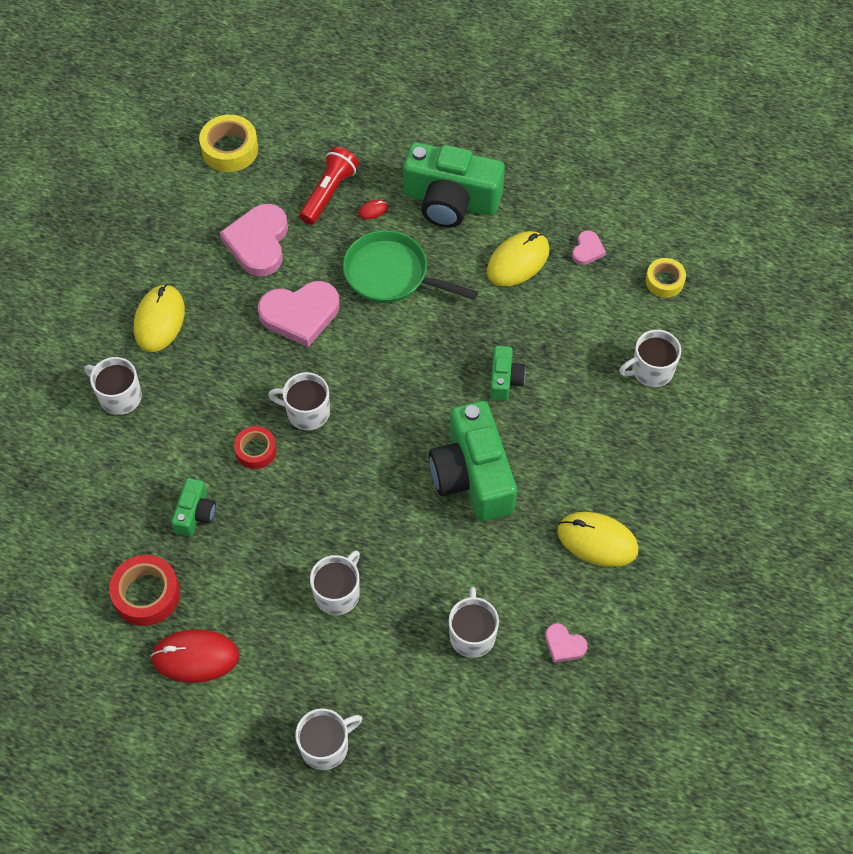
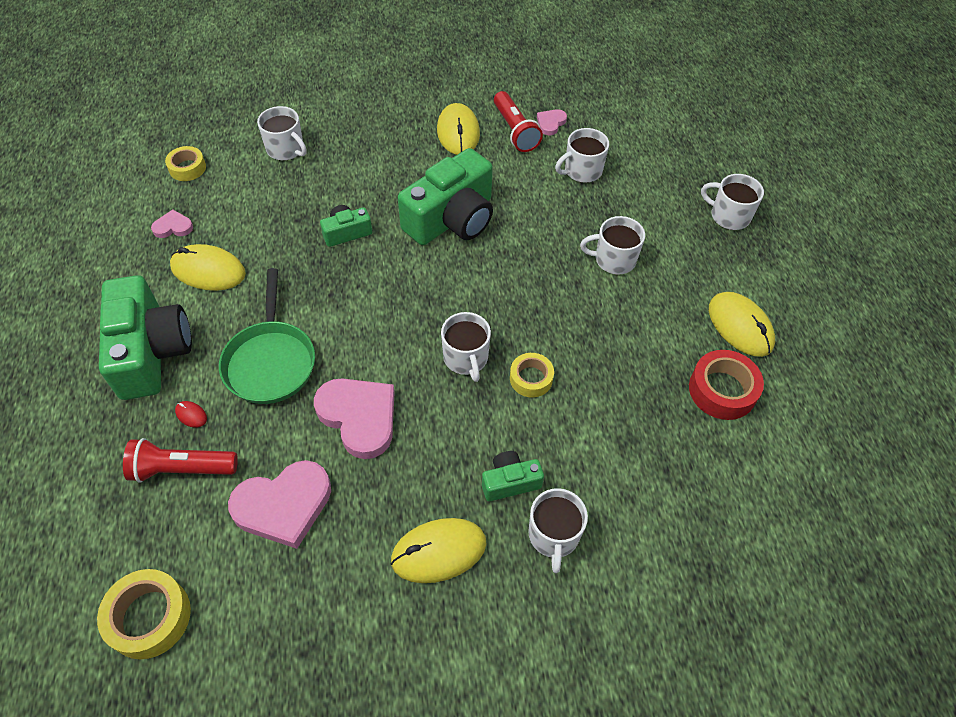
camera: 120 degrees left, 5 degrees down
(195, 513) = (624, 394): green camera -> green camera (510, 482)
(195, 657) = (740, 326): red mouse -> yellow mouse
(256, 450) = (531, 378): red tape -> yellow tape
(564, 644) = (550, 123): pink heart -> pink heart turned 150 degrees counterclockwise
(570, 599) = (515, 131): none -> red flashlight

